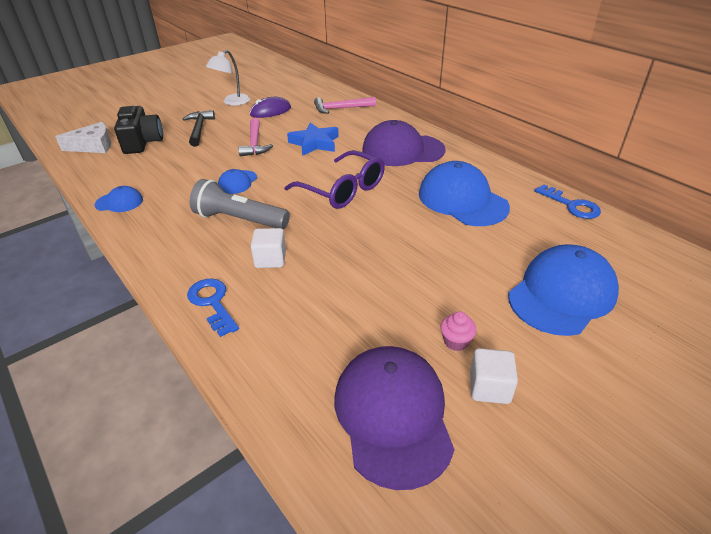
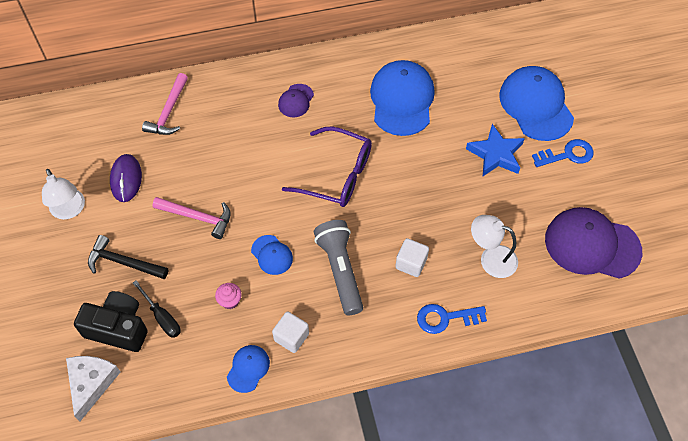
camera: 65 degrees left, 20 degrees up
(157, 155) = (162, 317): none -> black screwdriver
(239, 220) = (340, 270): grey flashlight -> grey flashlight turned 120 degrees clockwise
(310, 317) = (491, 258): none -> white lamp
(315, 143) = (234, 164): blue star -> blue star (495, 154)
(343, 190) = (337, 175): purple glasses -> purple glasses turned 45 degrees clockwise
(402, 150) = (296, 101): purple cap -> purple cap, size x0.48
(456, 341) = (550, 185): pink cupcake -> pink cupcake (230, 301)
(462, 200) = (402, 100): blue cap -> blue cap turned 105 degrees clockwise
(489, 387) = (592, 187): white cube -> white cube (291, 337)
(571, 205) = (447, 38): blue key -> blue key (567, 155)

